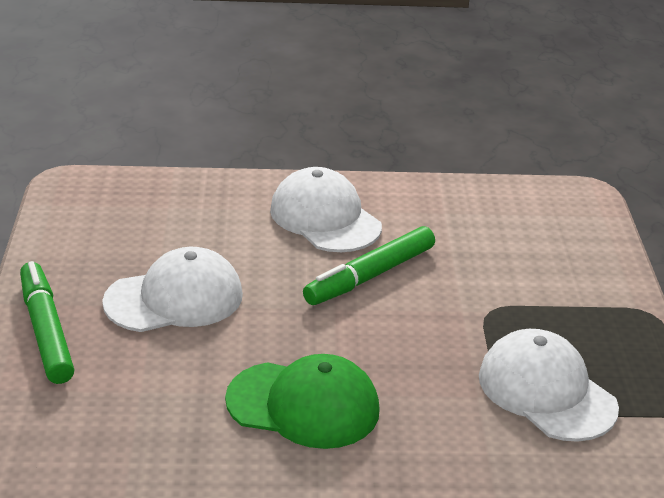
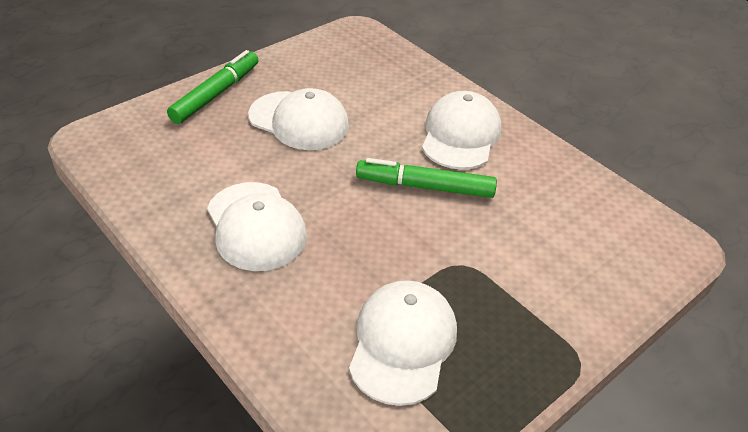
camera: 50 degrees right, 10 degrees up
(303, 405) = (255, 226): green cap -> white cap

